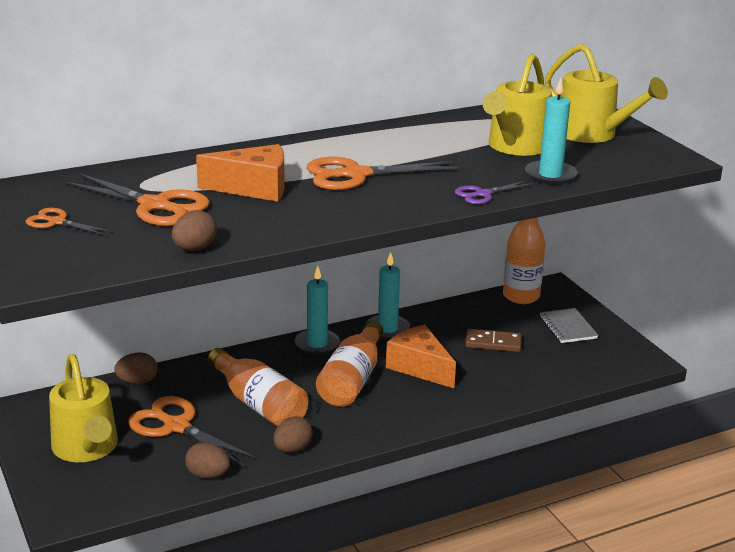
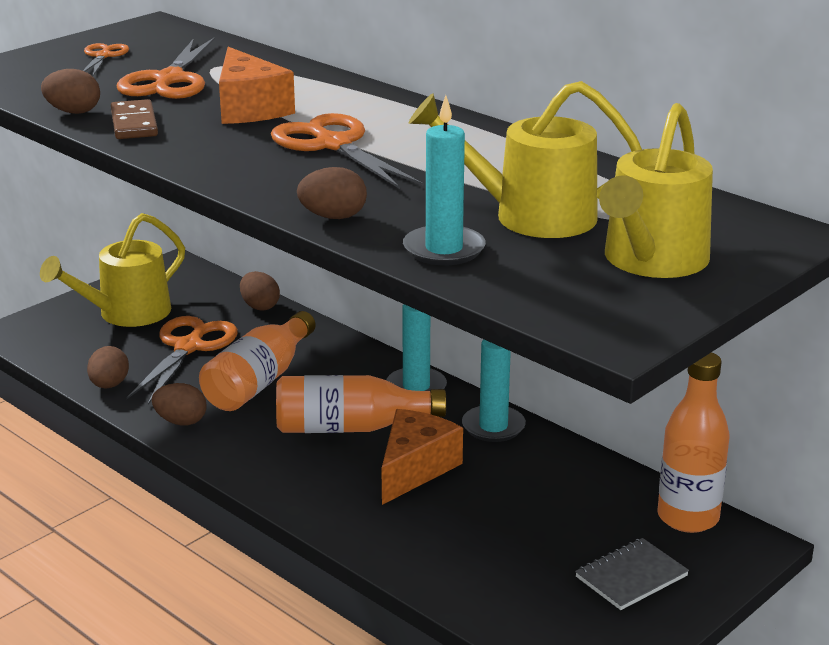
camera: 70 degrees right, 0 degrees up
(482, 194) = (333, 217): purple scissors -> brown egg
(493, 343) = (526, 515): brown domino -> brown domino (134, 124)

